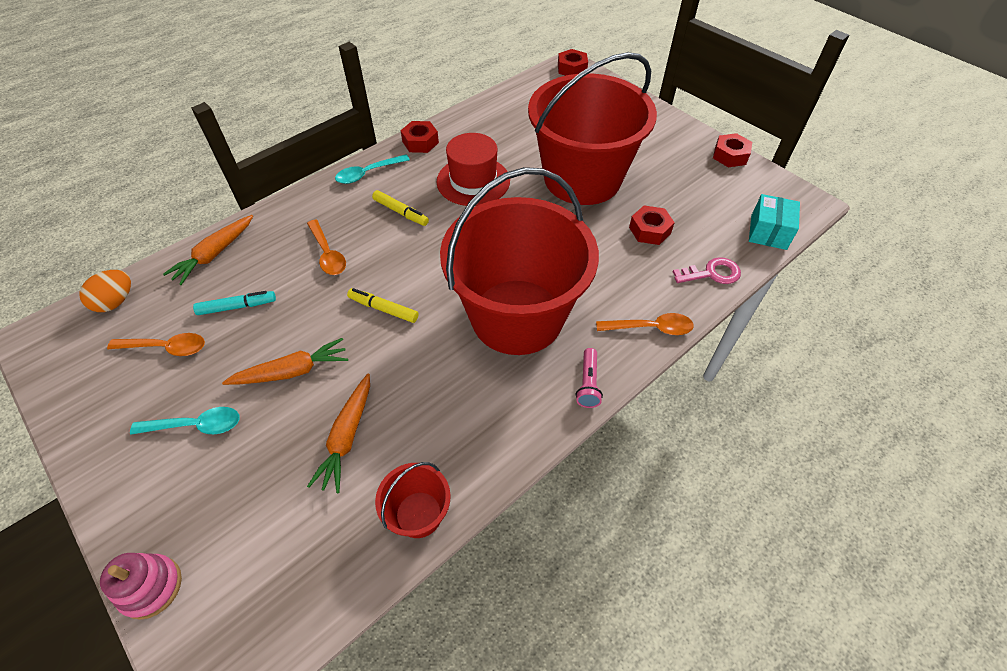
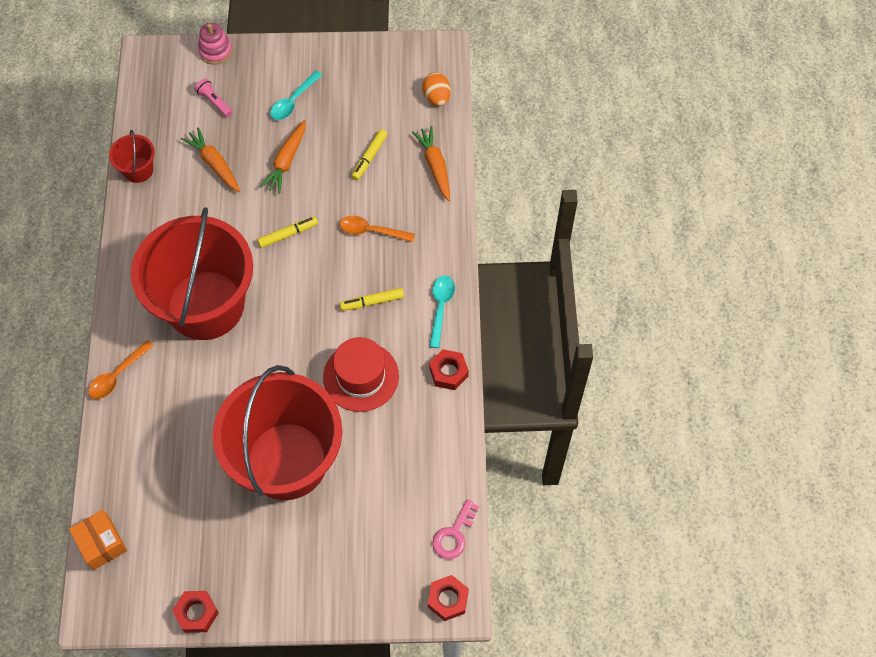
camera: 130 degrees right, 10 degrees up
(166, 347) = (368, 109): orange spoon -> none
(237, 307) = (369, 157): turquoise marker -> yellow marker
(588, 384) = (121, 304): pink flashlight -> pink flashlight (214, 102)
(649, 230) = (188, 458): red nut -> none
(711, 273) = (113, 459): pink key -> pink key (454, 534)
(768, 232) = (101, 543): turquoise box -> orange box

